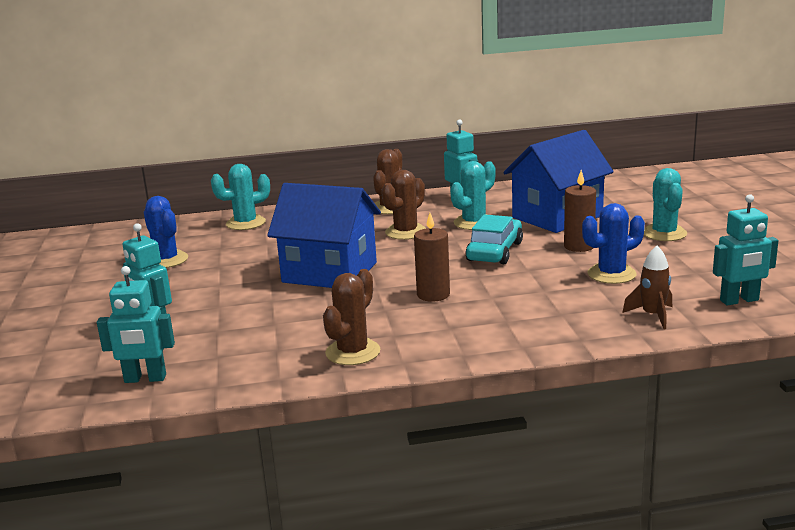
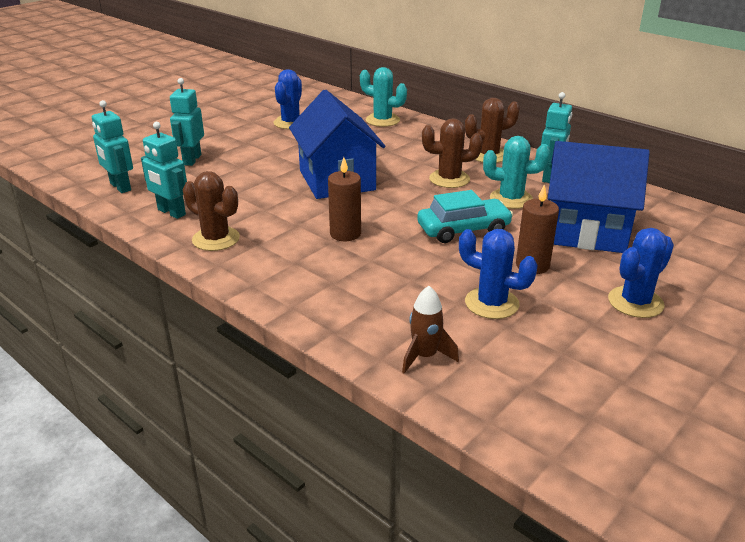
camera: 50 degrees right, 10 degrees up
(353, 352) = (216, 239): brown cactus -> brown cactus turned 45 degrees clockwise
(664, 233) = (635, 302): turquoise cactus -> blue cactus
(739, 300) = (524, 402): turquoise robot -> turquoise robot (171, 212)

